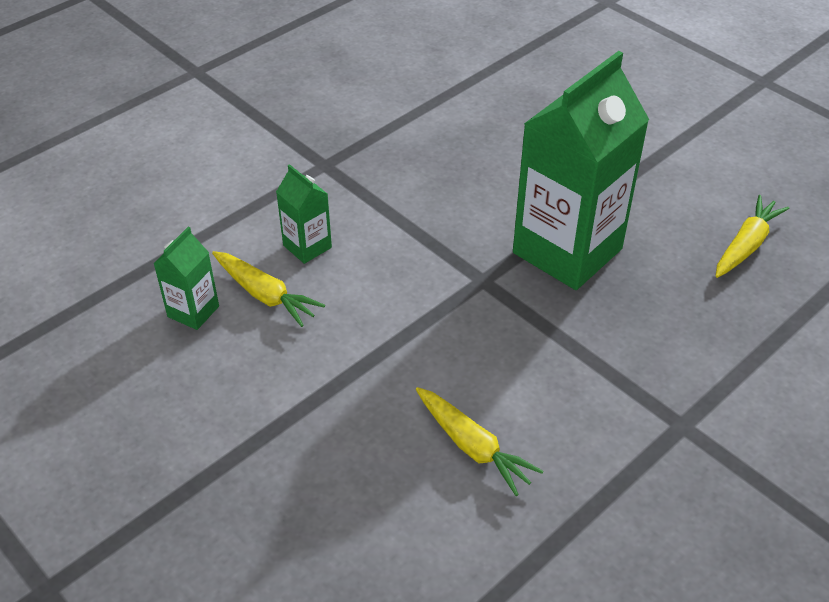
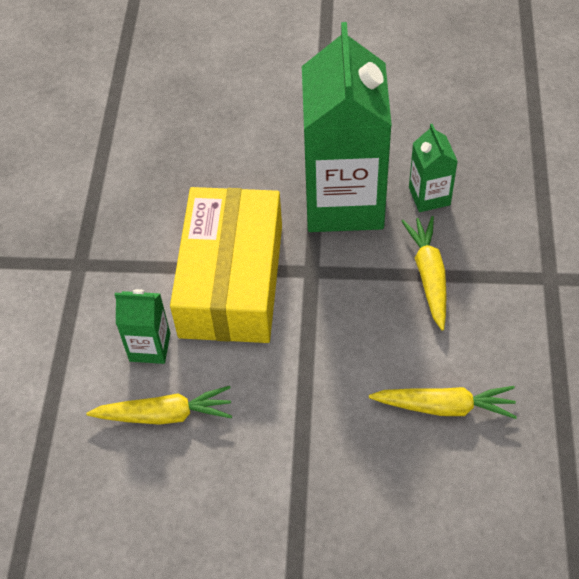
camera: 40 degrees left, 10 degrees up
(193, 311) = (123, 476): green carton -> green carton (429, 196)
(415, 245) = (231, 280): none -> yellow box
(746, 245) = (452, 107): yellow carrot -> yellow carrot (429, 275)

